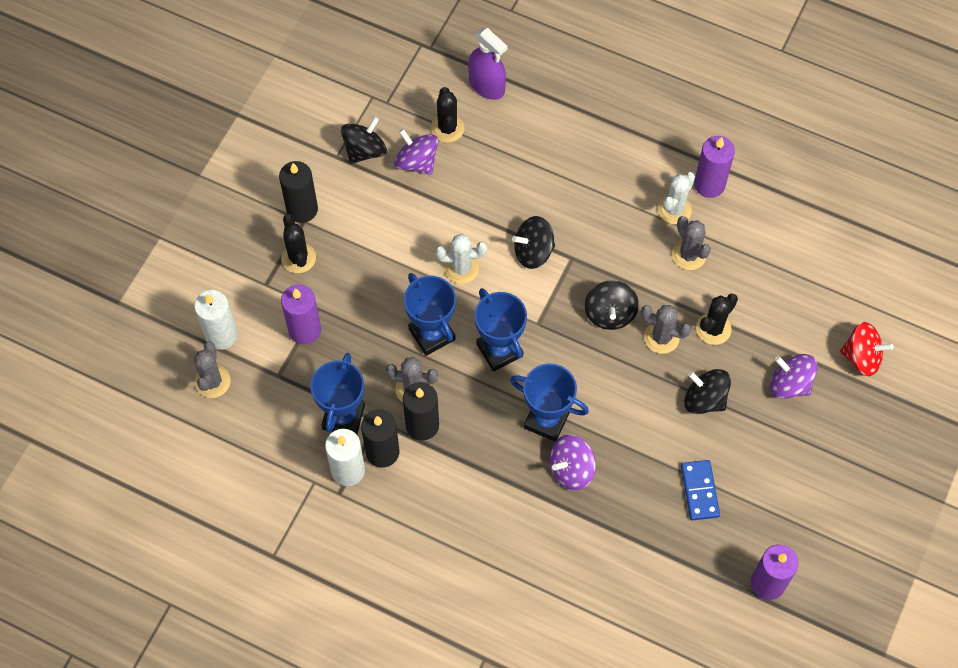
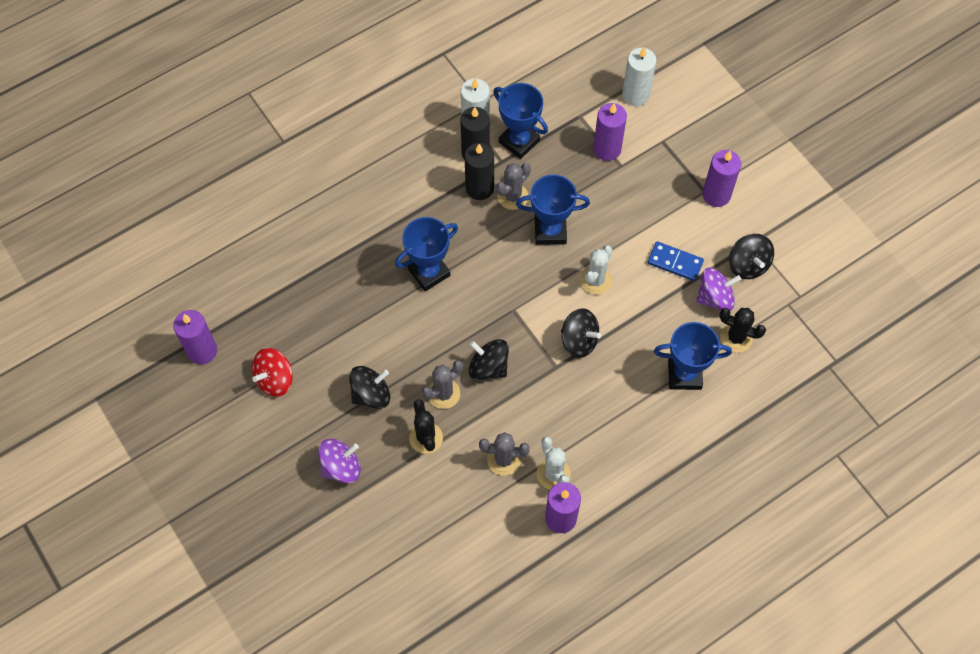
camera: 120 degrees right, 0 degrees up
(212, 381) = (600, 74): grey cactus -> none
(298, 258) = (672, 173): black cactus -> none
(302, 209) = (716, 195): black candle -> purple candle
(487, 85) = (764, 391): purple spray bottle -> none
(499, 350) = (507, 270): blue trophy -> blue trophy (684, 374)
(533, 252) = (579, 341): black spinning top -> black spinning top turned 105 degrees clockwise
(571, 469) = (379, 267): purple spinning top -> none
(700, 491) = (302, 346): blue domino -> blue domino (675, 262)
(861, 357) = (326, 540): red spinning top -> red spinning top (275, 379)

